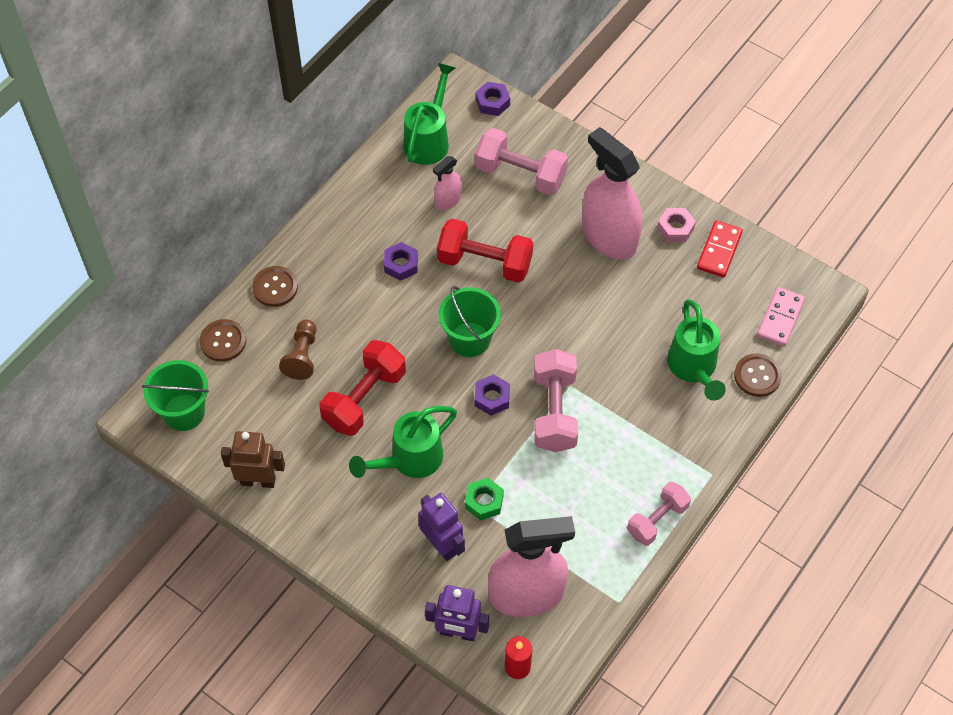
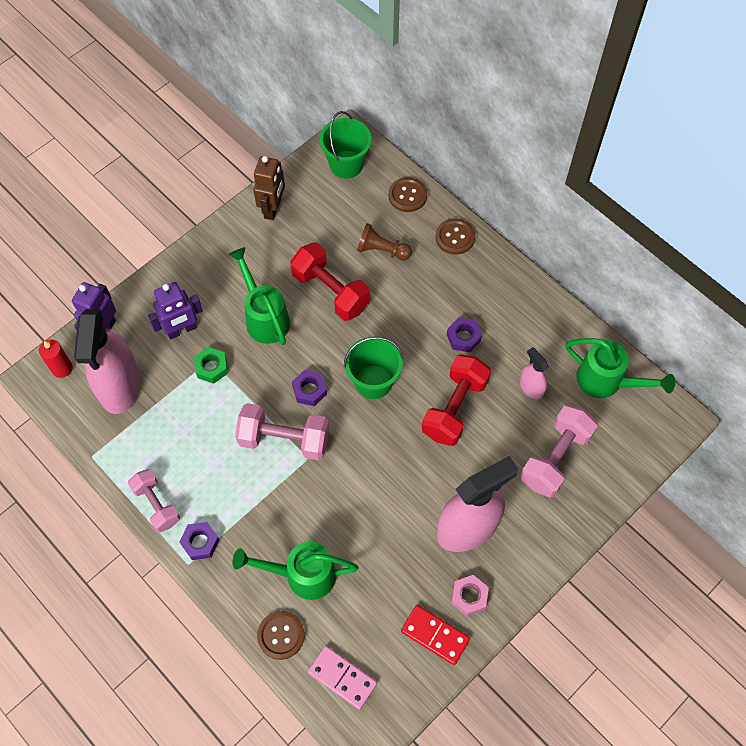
camera: 100 degrees right, 5 degrees up
(492, 102) = (649, 447): purple nut -> purple nut (200, 542)

